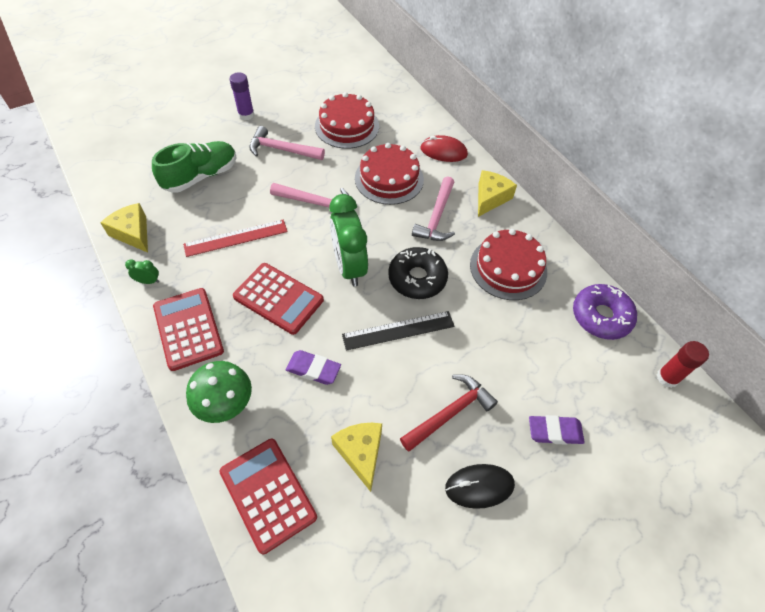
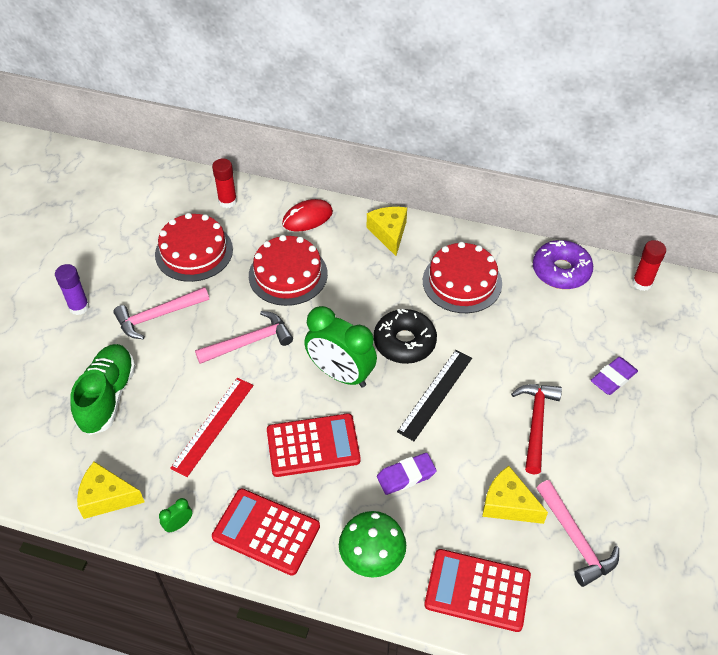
camera: 40 degrees left, 5 degrees down
(403, 109) = (227, 201): none -> red glue stick
(436, 217) = (364, 280): pink hammer -> pink hammer (575, 539)
(479, 486) = (606, 456): black mouse -> none

